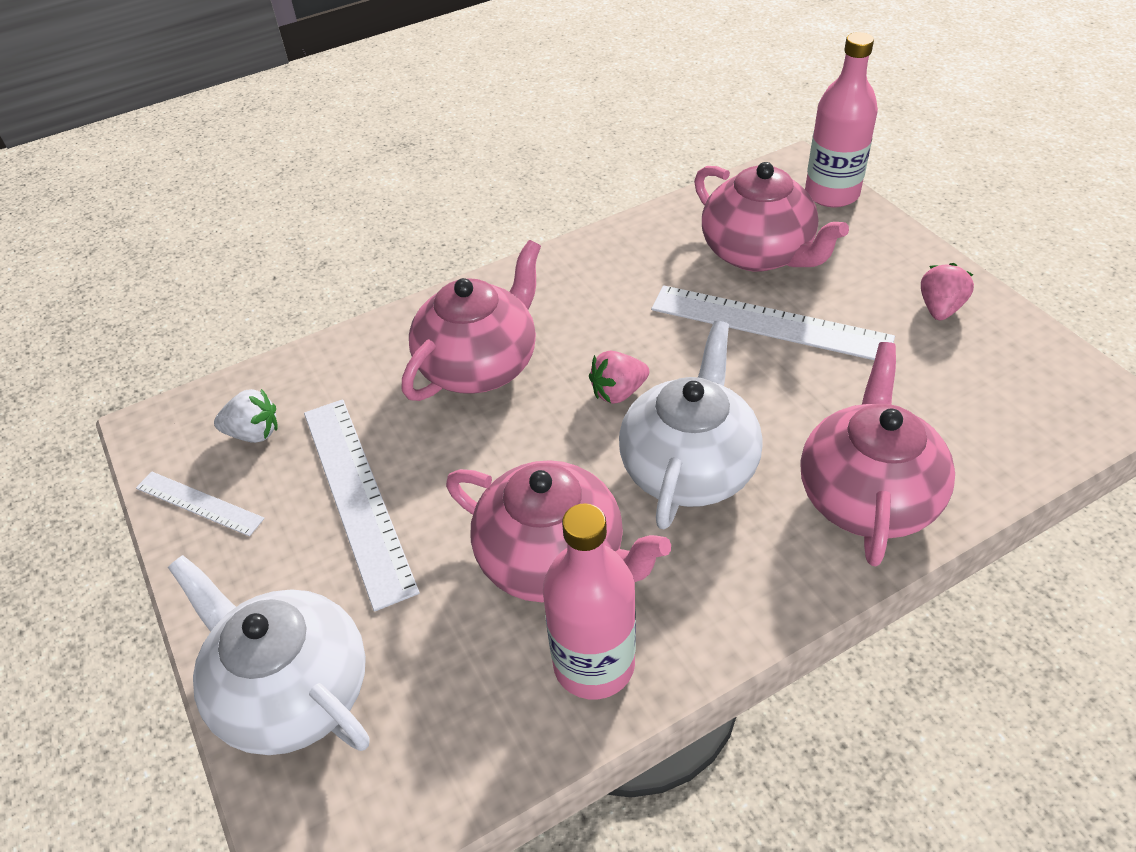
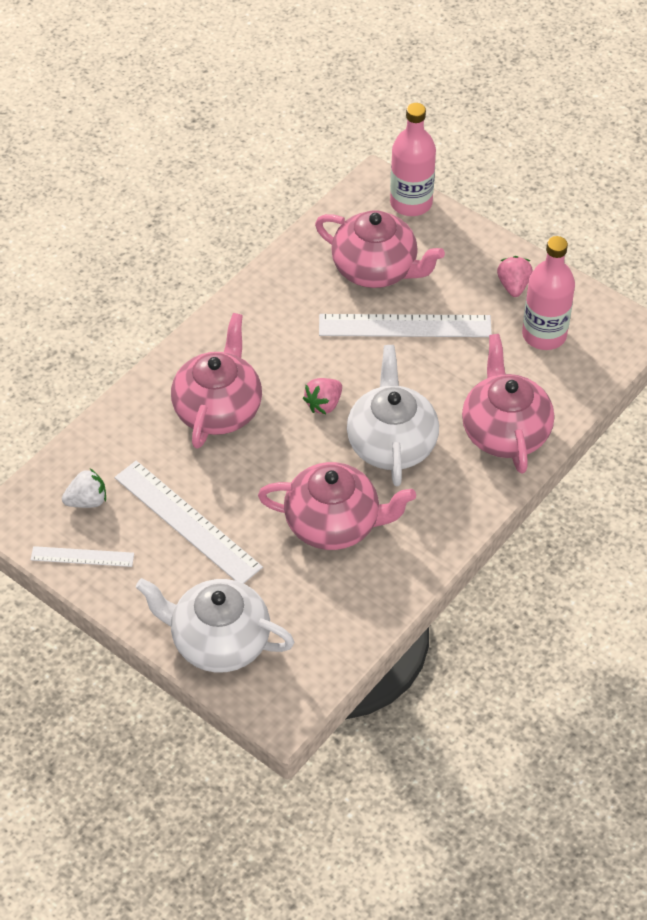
camera: 25 degrees left, 5 degrees up
(594, 664) = (385, 574): pink bottle -> pink bottle (544, 335)

